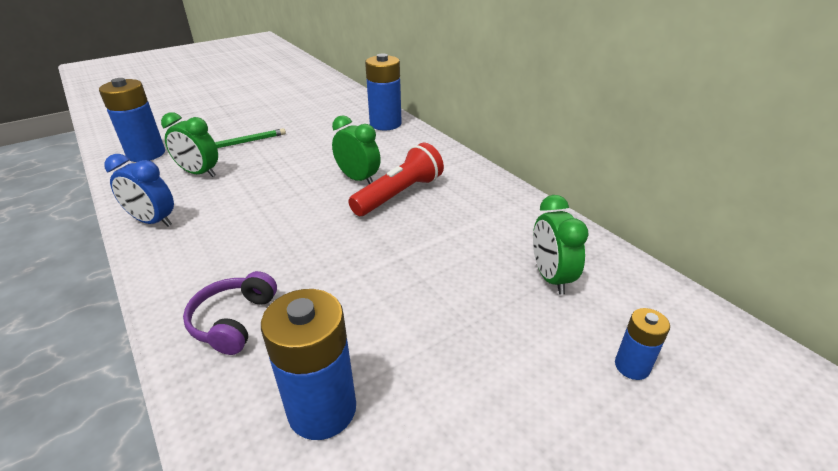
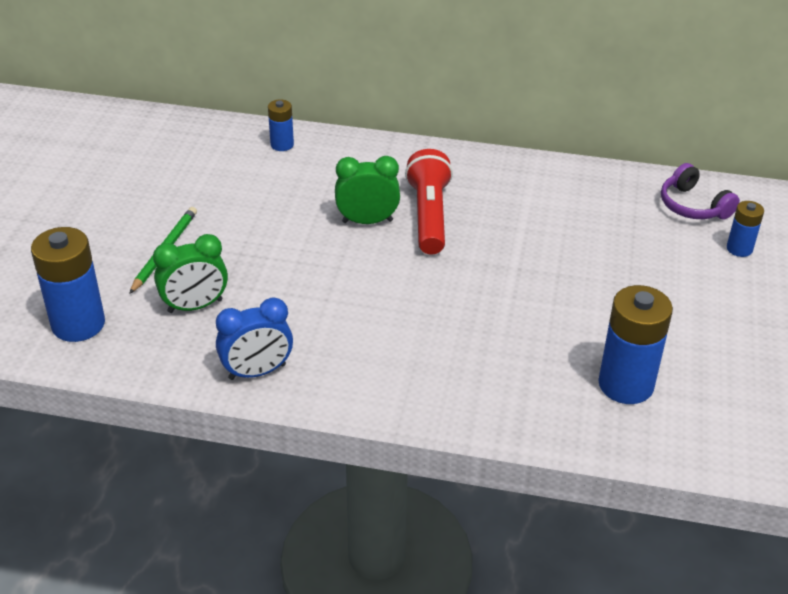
camera: 45 degrees left, 5 degrees up
(233, 321) = (484, 384): purple headphones -> purple headphones (693, 206)
(385, 124) = (282, 145): blue battery -> blue battery, size x0.53
(550, 277) = (632, 219): green clock -> none

